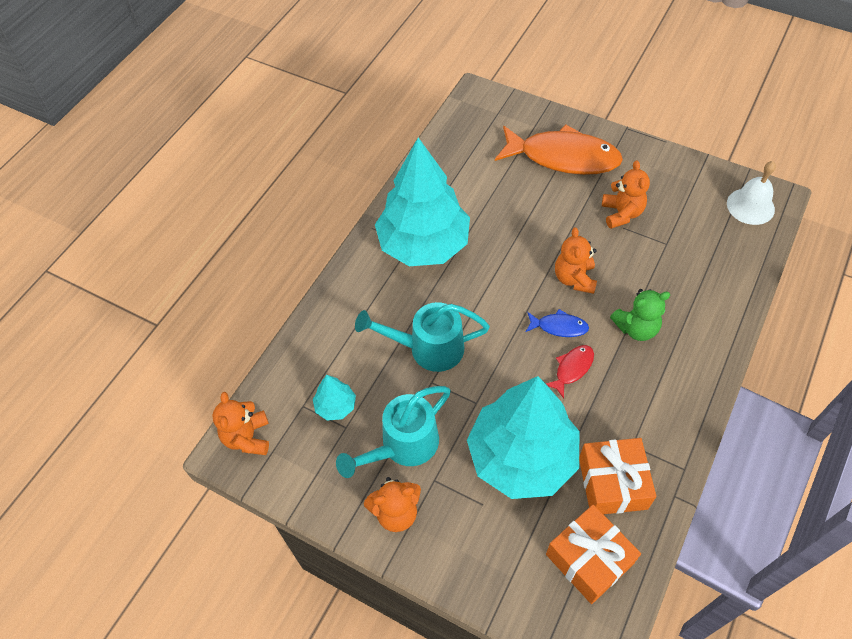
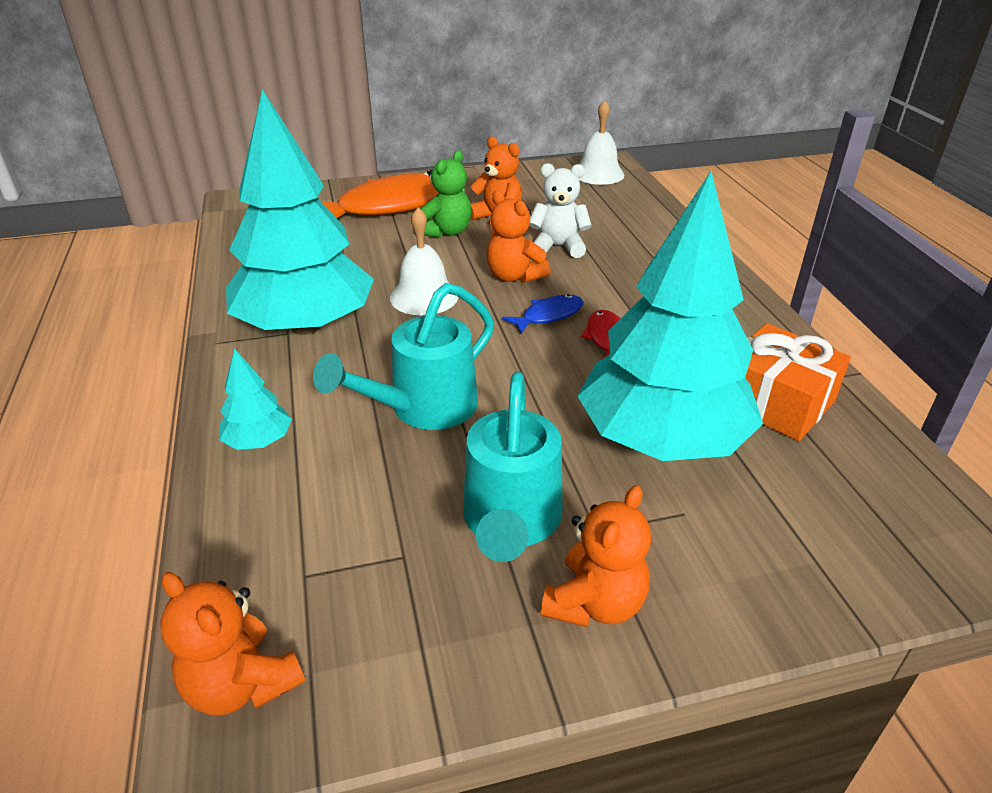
camera: 45 degrees left, 20 degrees down
(336, 406) = (360, 541): turquoise tree -> turquoise tree (258, 441)
(505, 262) = (424, 297): none -> white bell
(589, 559) = (856, 481): orange gift -> none
(631, 269) = (558, 247): none -> white teddy bear
(636, 328) = (621, 281): green teddy bear -> green teddy bear (446, 232)

